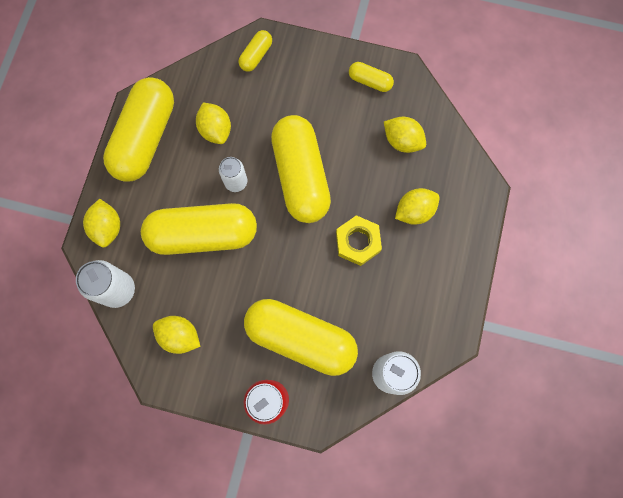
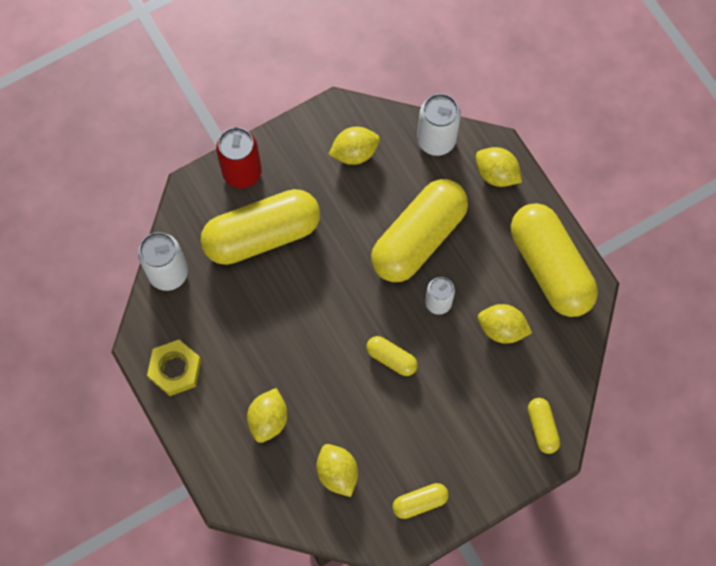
camera: 135 degrees right, 5 degrees down
(301, 176) = (391, 358): yellow capsule -> yellow capsule, size x0.45
(357, 242) = (290, 349): yellow nut -> yellow nut (175, 369)
(402, 141) = (337, 473): yellow lemon -> yellow lemon turned 75 degrees clockwise

